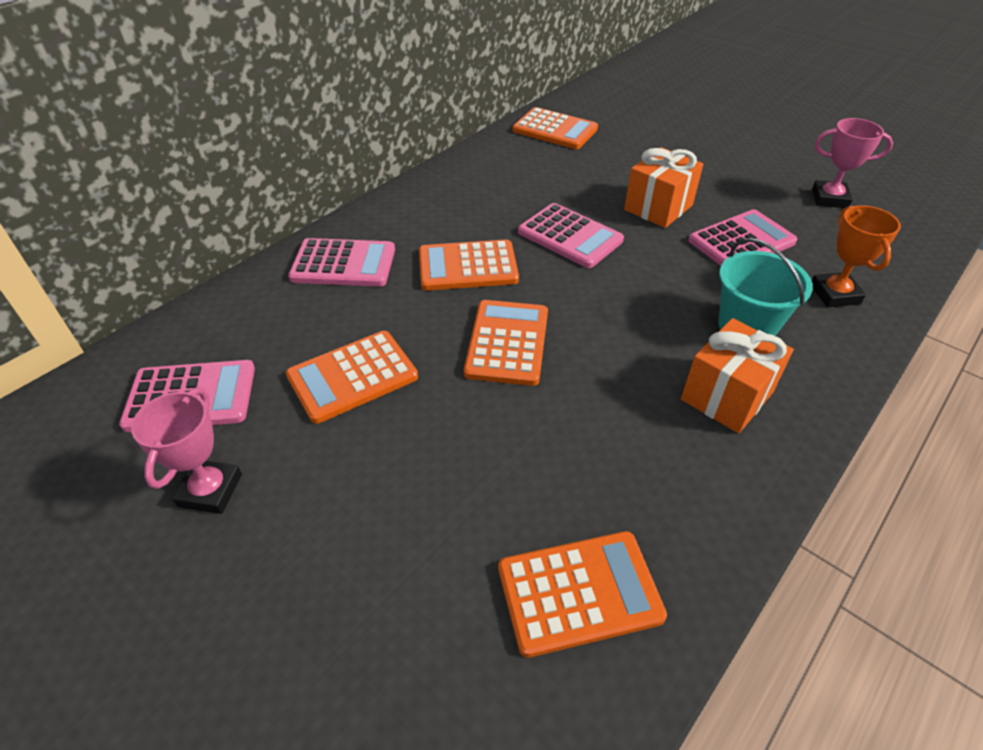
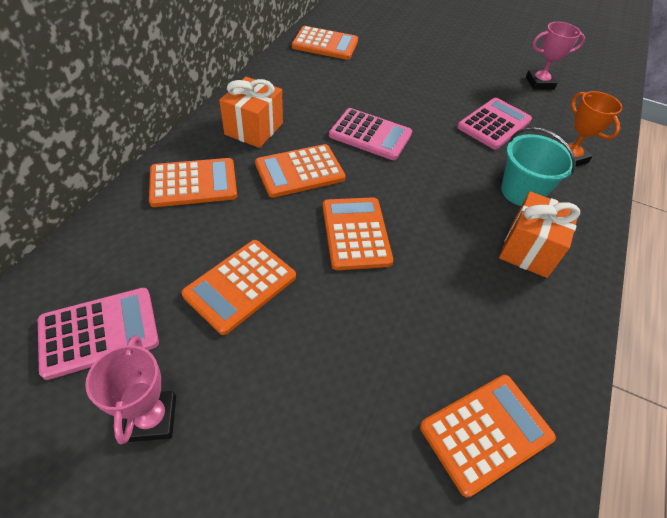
camera: 20 degrees left, 5 degrees up
(343, 264) = (193, 183): pink calculator -> orange calculator
(658, 208) = (426, 103): orange gift -> orange gift (254, 129)

